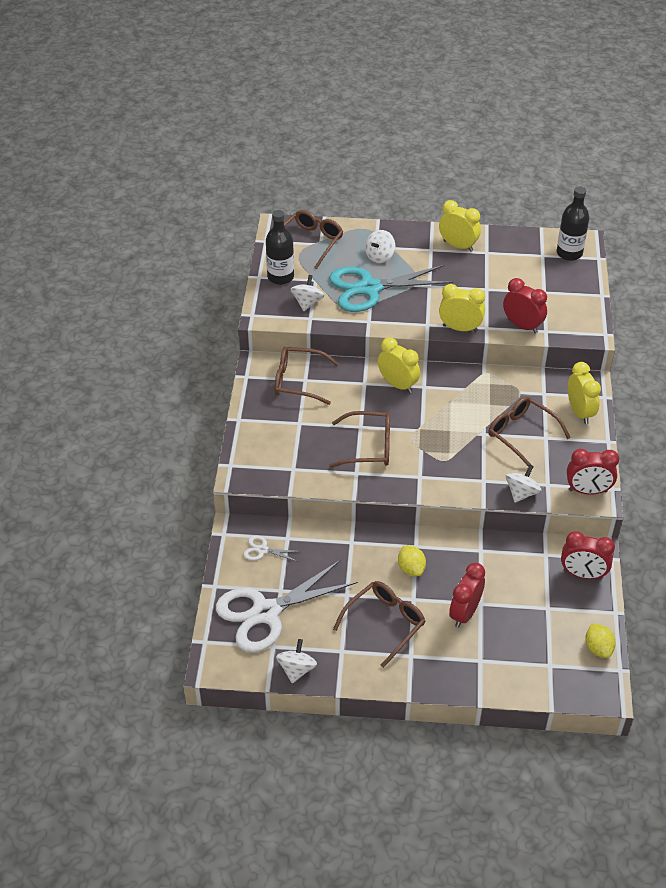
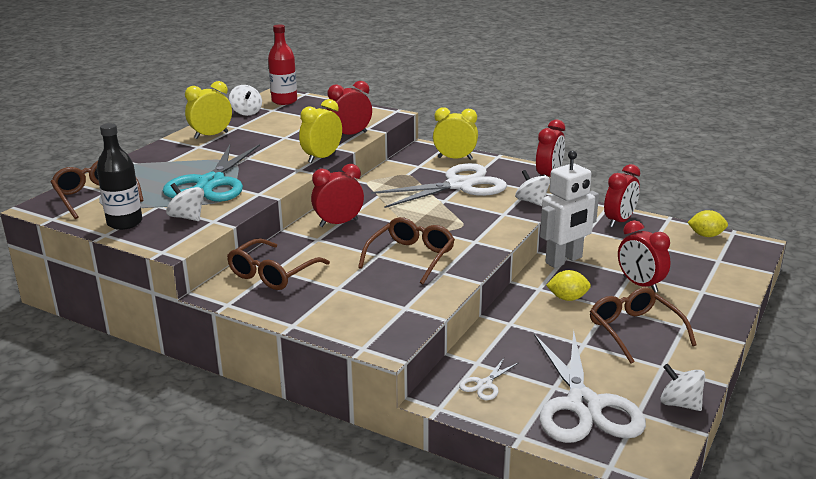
camera: 65 degrees left, 20 degrees down
(379, 256) = (172, 169): white spinning top -> white spinning top (246, 112)
(398, 384) = (338, 223): yellow clock -> red clock
(475, 551) = (564, 260): none -> white robot
(521, 434) = (459, 185): brown glasses -> white scissors
(569, 253) = (284, 101): black bottle -> red bottle

